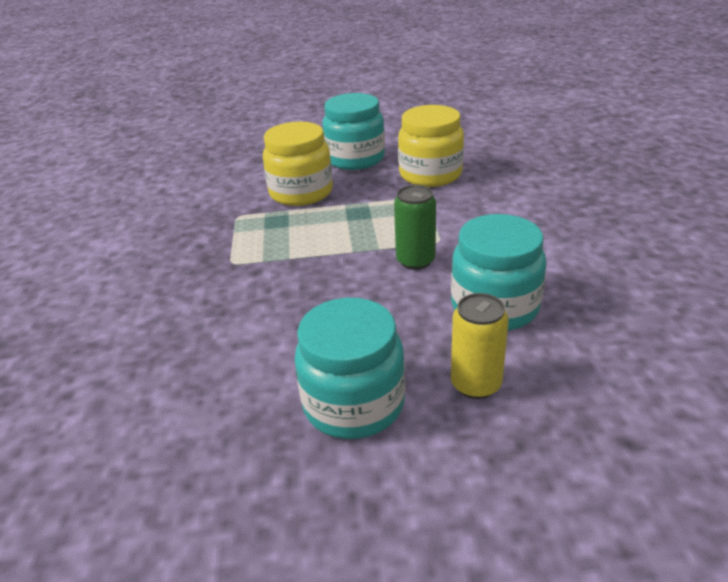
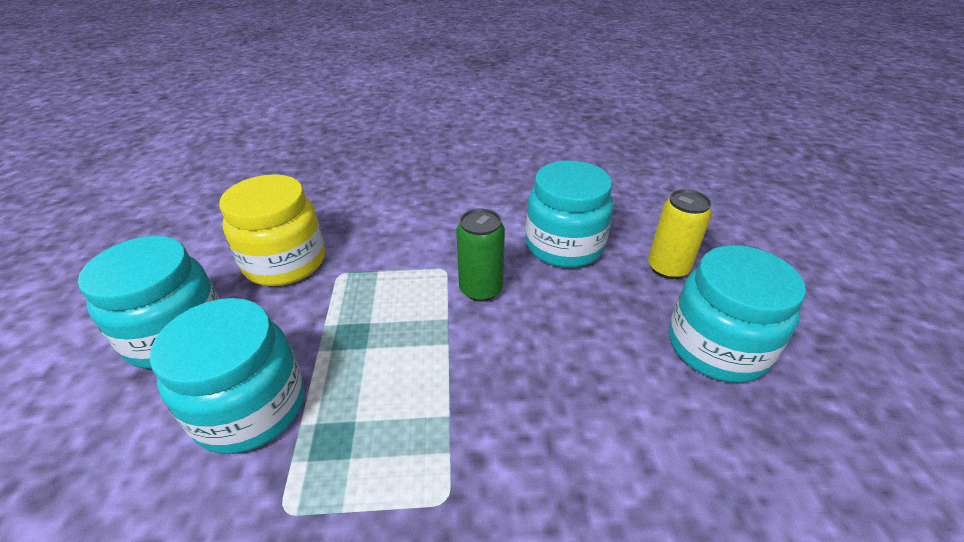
camera: 90 degrees left, 5 degrees up
(301, 192) = (251, 407): yellow jar -> turquoise jar

